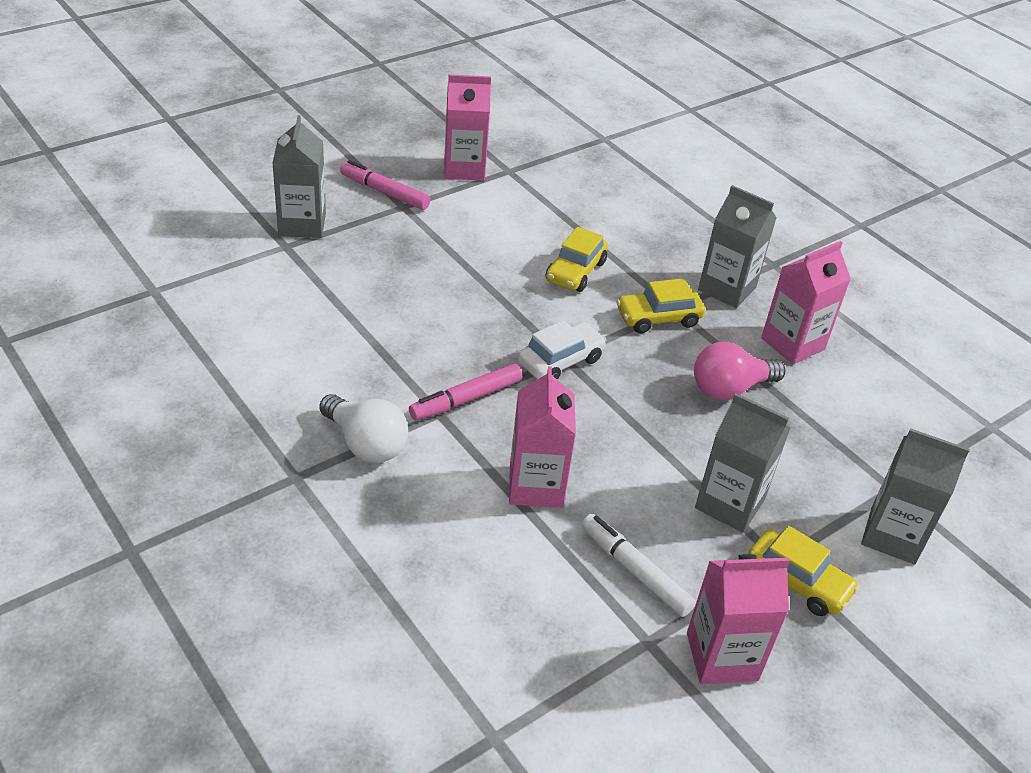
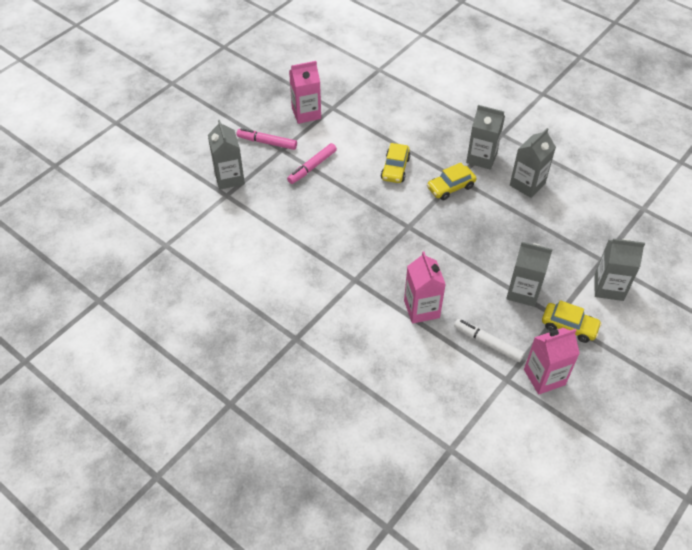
camera: 10 degrees left, 10 degrees up
(366, 444) = (324, 309): white light bulb -> none
(466, 399) = (366, 267): pink marker -> pink marker (312, 167)
(560, 361) = (407, 229): white car -> none
(729, 389) = (502, 222): pink light bulb -> none
(792, 343) = (527, 184): pink carton -> grey carton

